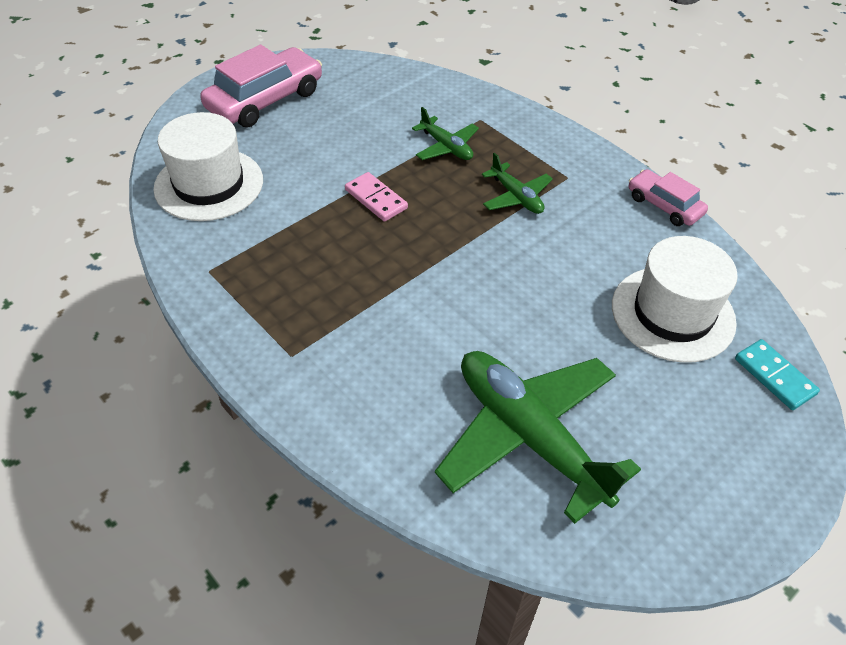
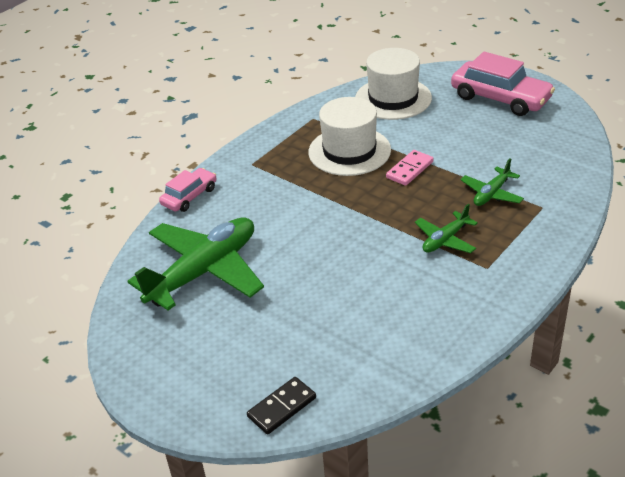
camera: 85 degrees right, 10 degrees down
(664, 205) = (476, 333): pink car -> pink car (189, 196)
(673, 313) = (337, 342): white hat -> white hat (349, 151)
(774, 376) = (282, 407): turquoise domino -> black domino

